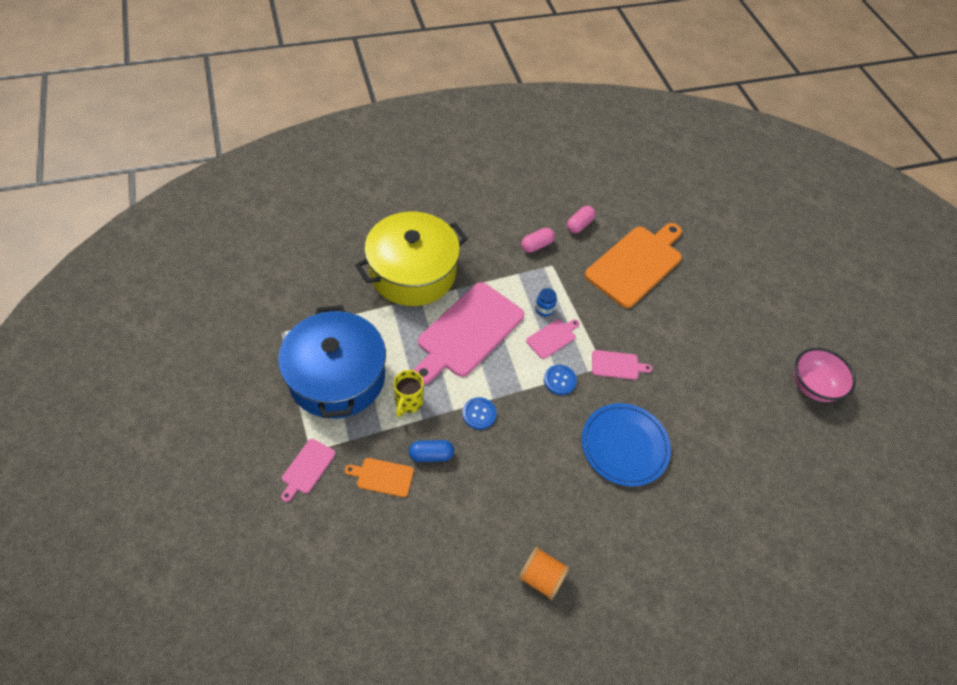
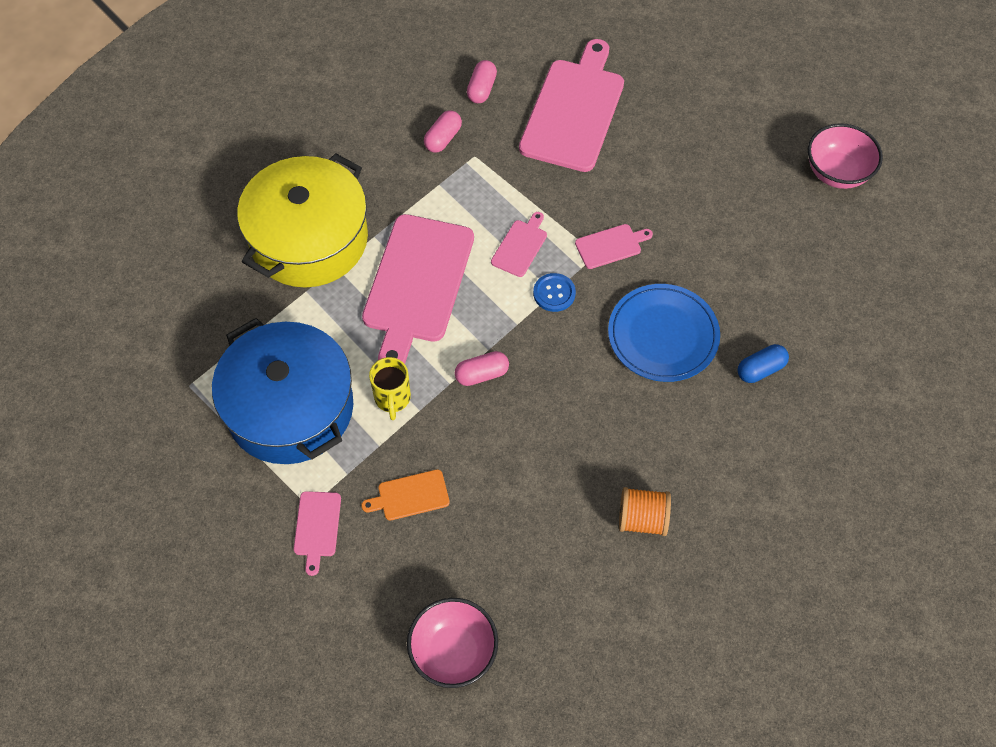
camera: 20 degrees left, 5 degrees up
(349, 610) = (453, 652): none -> pink bowl
(431, 455) = (452, 446): blue capsule -> blue capsule (760, 369)
(479, 414) = (481, 374): blue button -> pink capsule
(544, 309) = (493, 215): blue jar -> none
(636, 264) = (574, 110): orange cutting board -> pink cutting board

